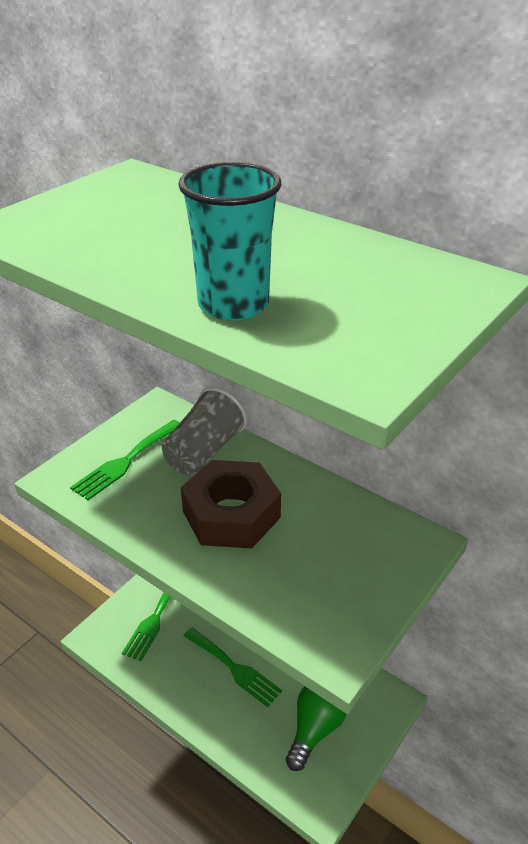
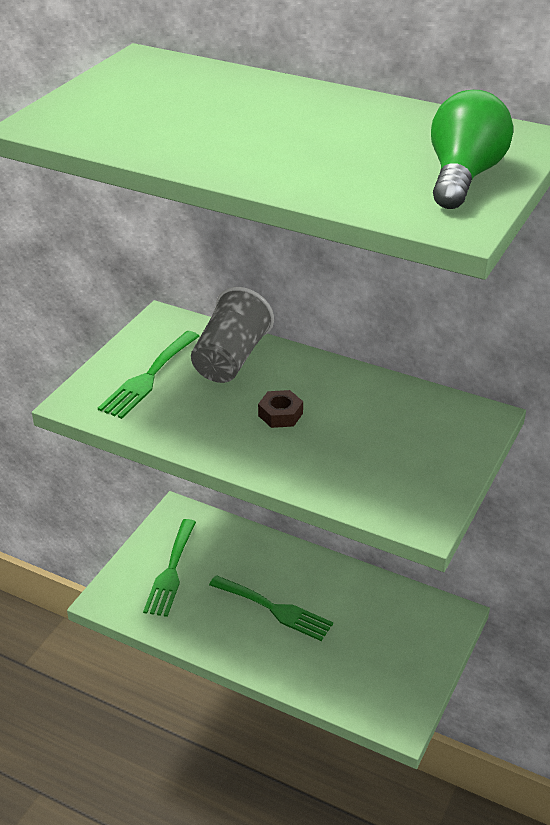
camera: 10 degrees left, 0 degrees up
(231, 514) = (280, 414): brown nut -> brown nut, size x0.43
(233, 305) = (315, 175): turquoise cup -> none
(315, 728) = (377, 653): green light bulb -> green light bulb (463, 177)

